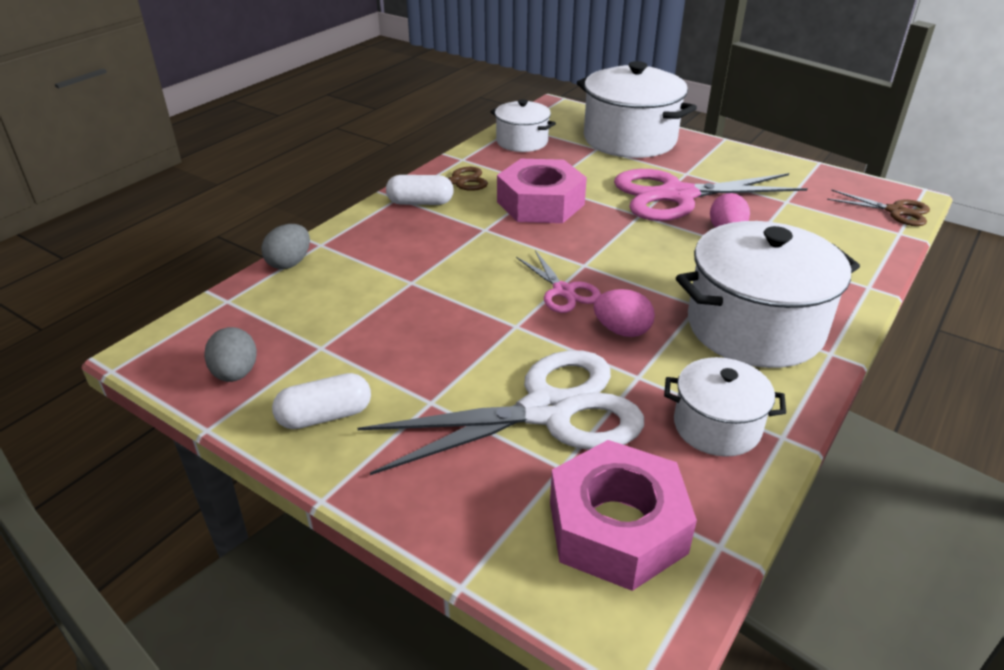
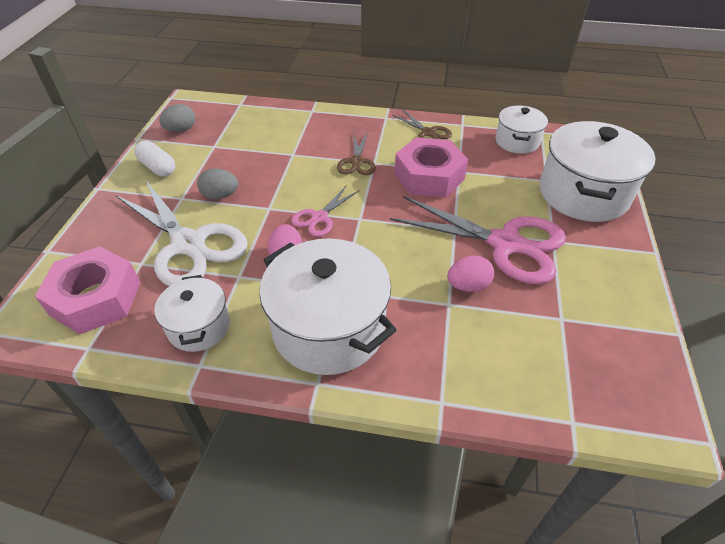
camera: 65 degrees right, 10 degrees up
(289, 263) = (285, 108): grey egg -> grey egg (220, 196)
(420, 203) = (387, 127): white capsule -> none
(677, 196) = (505, 244): pink scissors -> pink scissors turned 150 degrees clockwise
(895, 211) = (621, 415): brown scissors -> brown scissors (357, 162)

